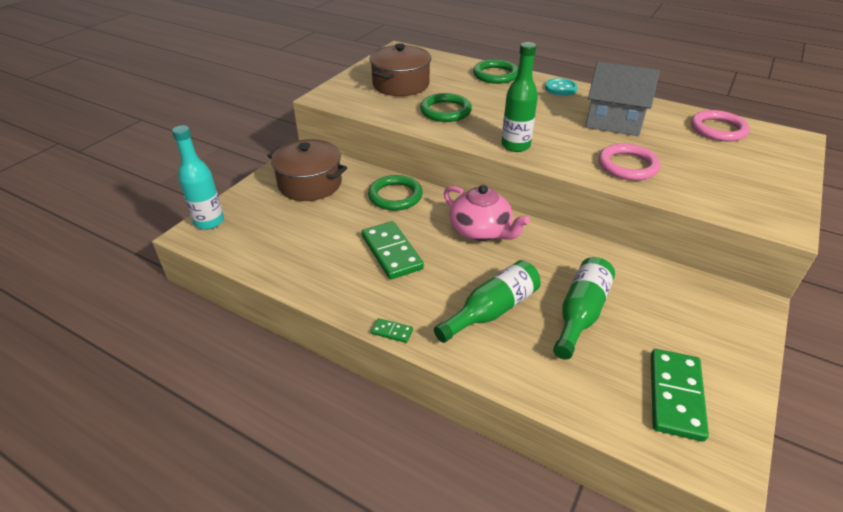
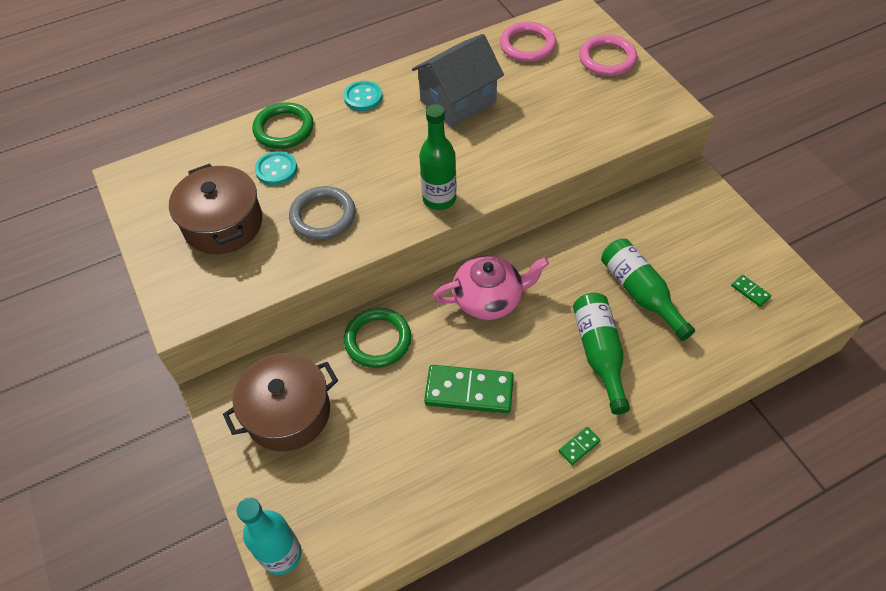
camera: 55 degrees left, 15 degrees up
(445, 111) = (323, 216): green ring -> grey ring
(461, 84) = (276, 170): none -> turquoise button
(627, 165) = (534, 141): pink ring -> pink ring (607, 59)
(675, 395) = (750, 291): green domino -> green domino, size x0.44

